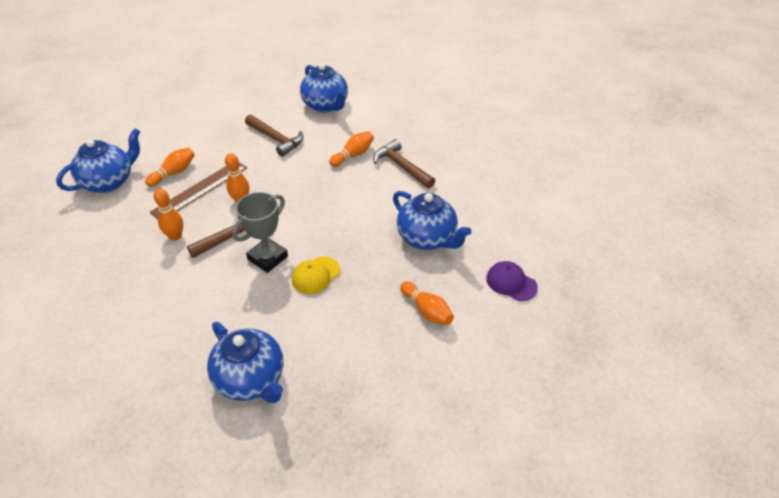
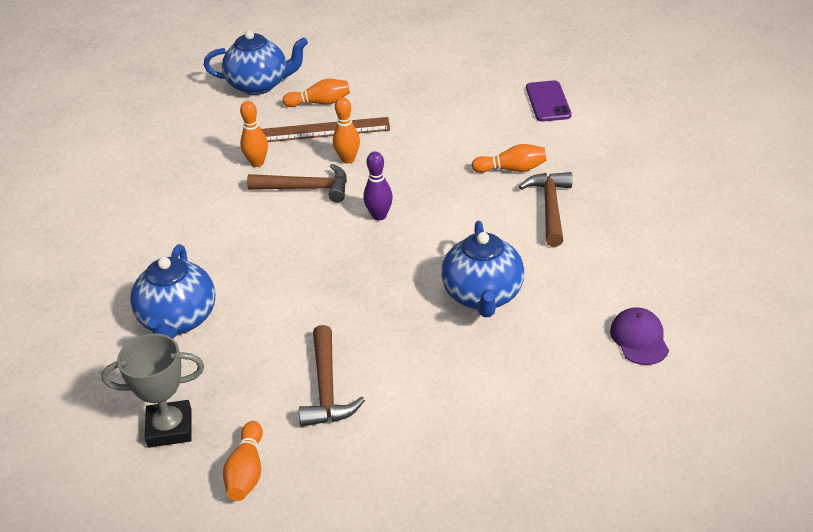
camera: 45 degrees right, 5 degrees down
(268, 258) = (309, 226): grey trophy -> grey trophy (169, 428)
(276, 139) = (452, 114): brown hammer -> brown hammer (327, 388)
(307, 225) = (379, 216): none -> purple bowling pin
(316, 275) = (331, 266): yellow cap -> none
(326, 105) = (548, 102): blue teapot -> purple phone
(426, 310) = (393, 362): orange bowling pin -> orange bowling pin (247, 471)
(511, 283) = (515, 393): purple cap -> purple cap (639, 339)

